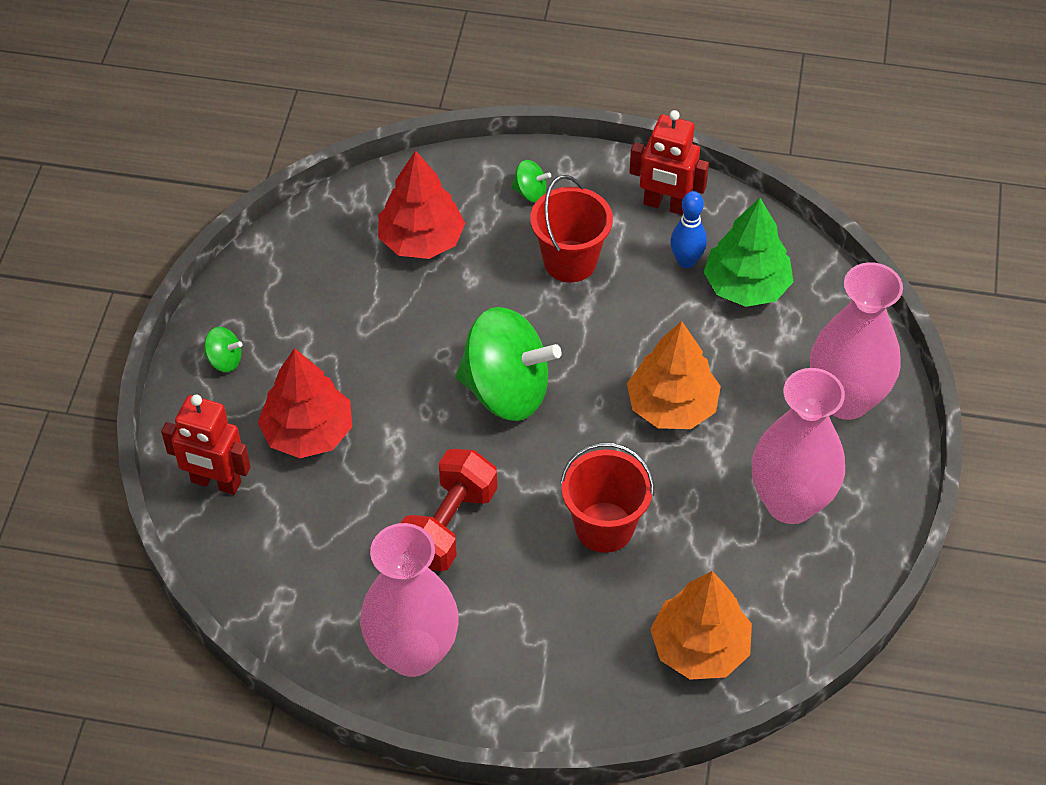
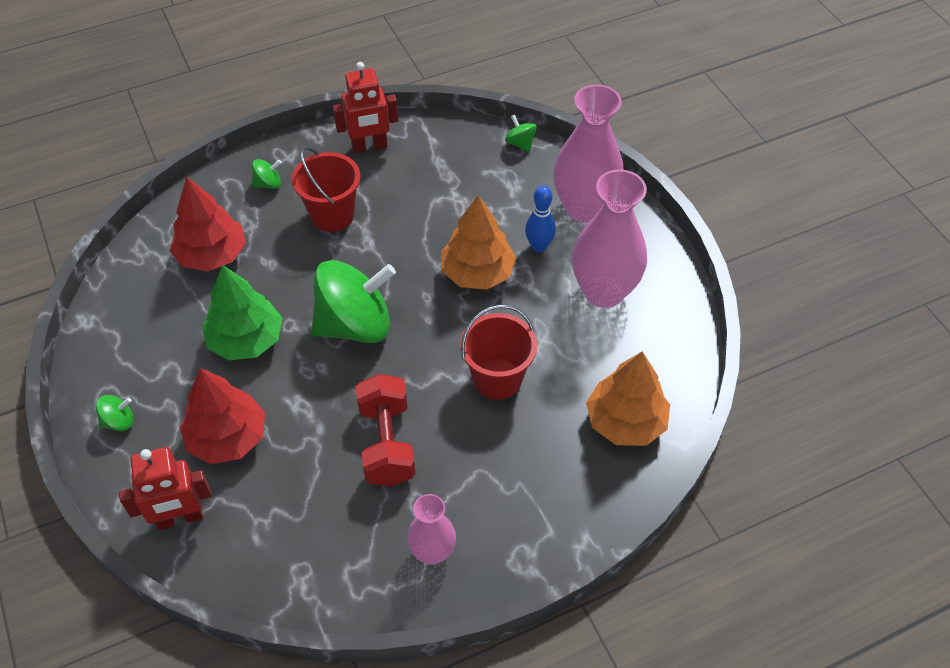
camera: 35 degrees left, 0 degrees up
(412, 653) = (432, 552): pink vase -> pink vase, size x0.56
(686, 261) = (412, 175): blue bowling pin -> blue bowling pin (539, 246)
(746, 286) = (464, 171): green tree -> green tree (246, 340)
(835, 287) = (520, 143): none -> green spinning top

